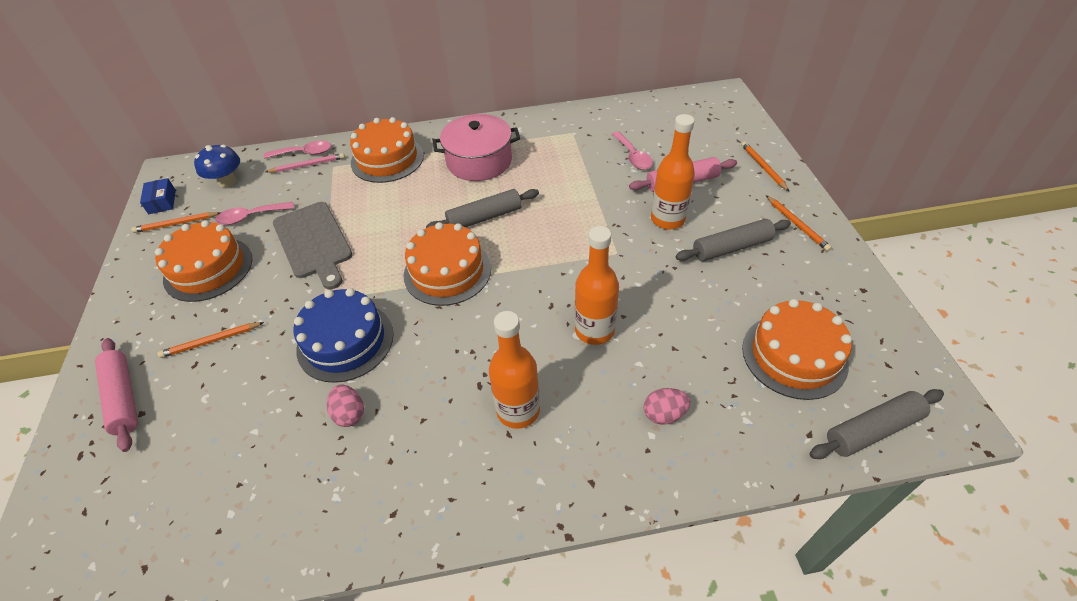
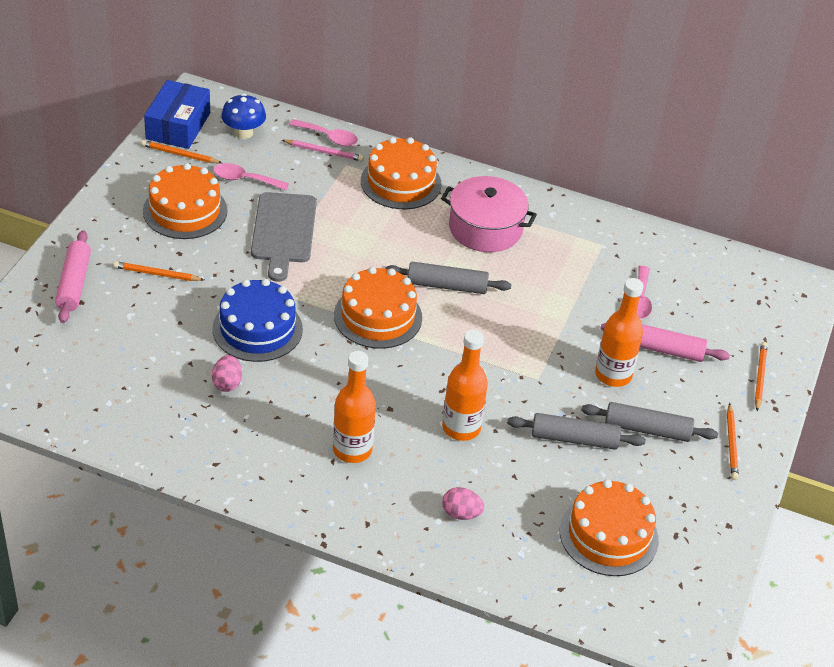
camera: 25 degrees right, 5 degrees down
(162, 202) = (178, 126): blue box -> blue box, size x1.89
(872, 430) = (614, 614): grey rolling pin -> grey rolling pin (574, 439)

